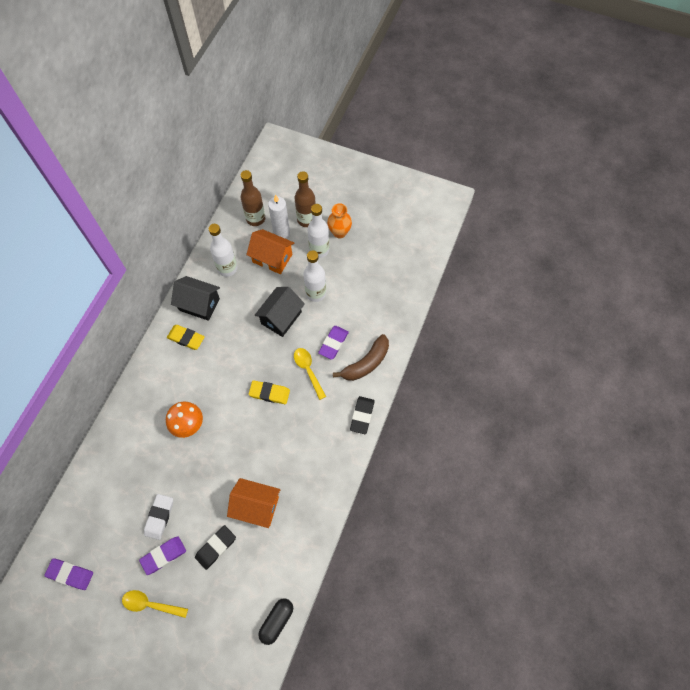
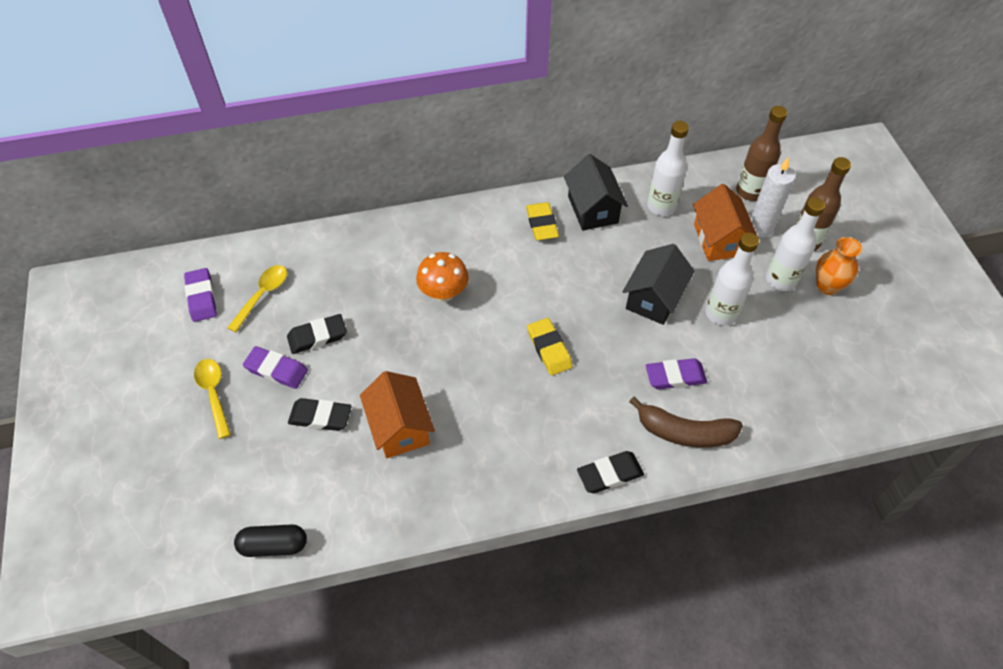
camera: 55 degrees right, 10 degrees down
(159, 517) = (317, 336): white eraser -> black eraser
(281, 318) = (654, 298): black house -> black house turned 60 degrees counterclockwise
(308, 370) = (614, 371): yellow spoon -> yellow spoon (262, 295)

